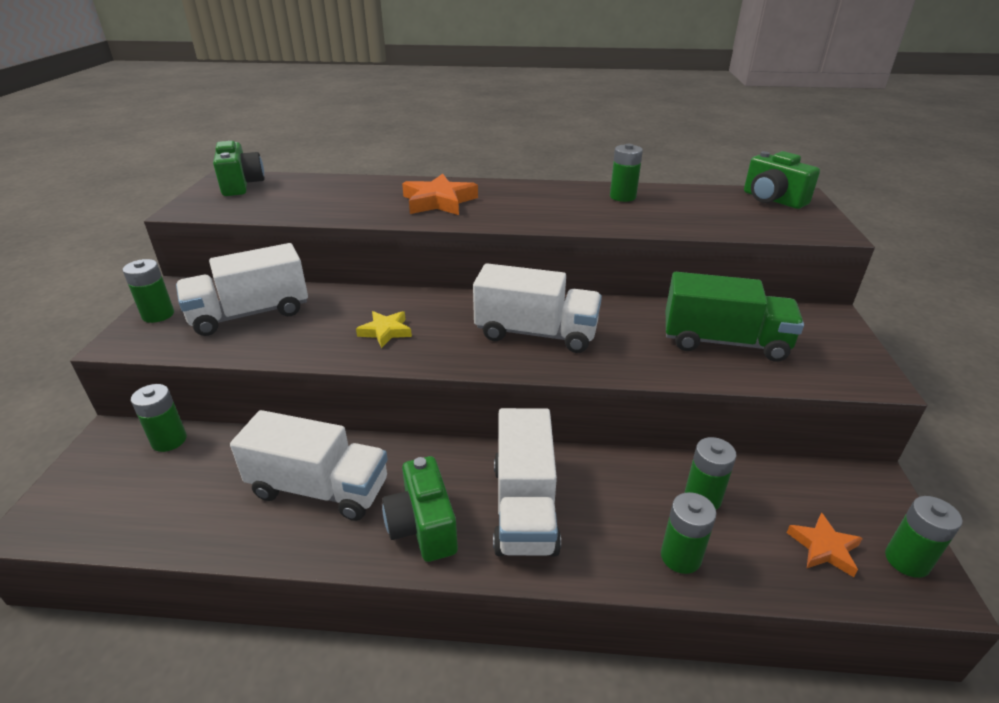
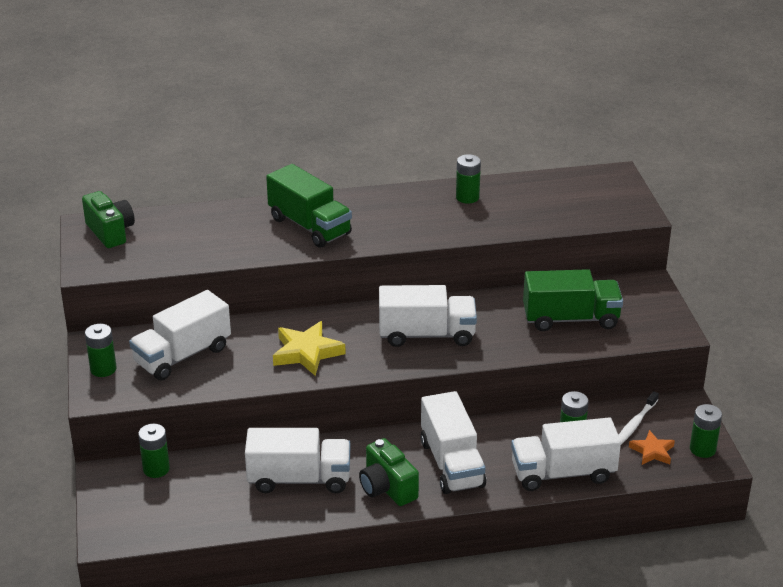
camera: 15 degrees left, 0 degrees up
(385, 331) = (307, 352): yellow star -> yellow star, size x1.64
(439, 201) = (309, 226): orange star -> green truck
(680, 557) = (563, 473): green battery -> white truck
(772, 200) = (593, 183): green camera -> none
(797, 497) = (635, 424): none -> white toothbrush

